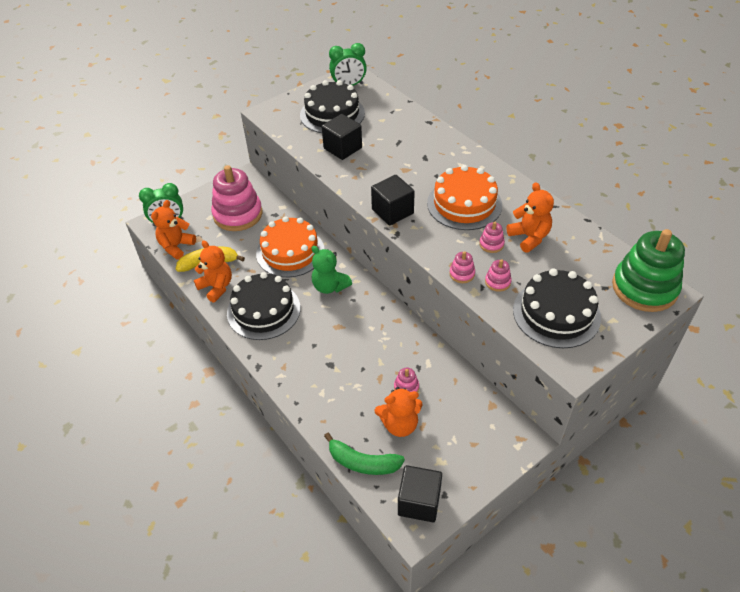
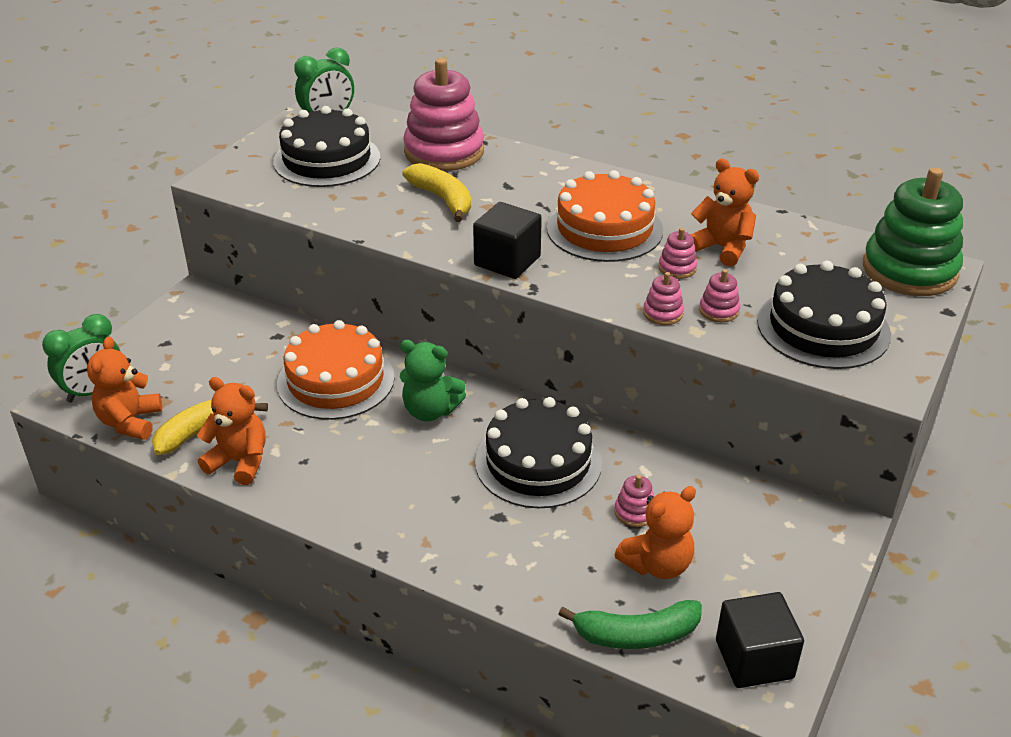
camera: 25 degrees left, 10 degrees down
(238, 214) = (213, 350): pink stacking toy -> pink stacking toy (444, 152)
(263, 310) = (342, 473): black cake -> black cake (538, 462)
(342, 148) = (374, 199): black cube -> none
(381, 158) = (443, 199): none -> yellow banana

